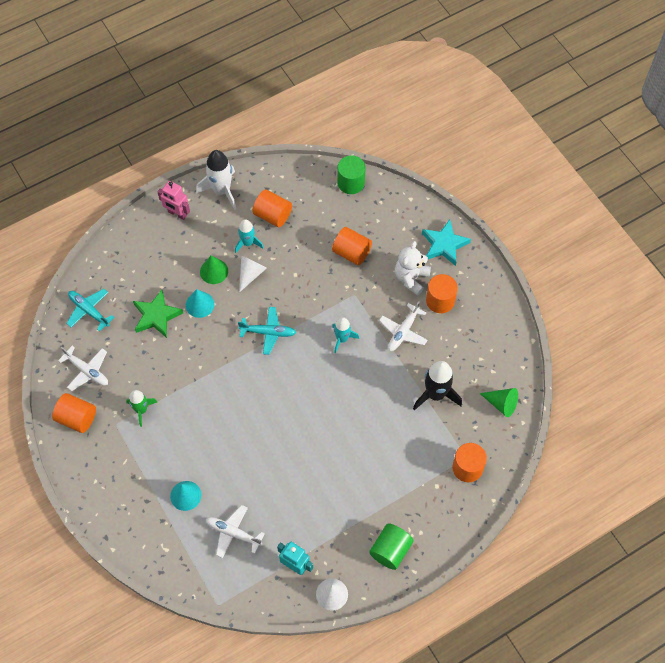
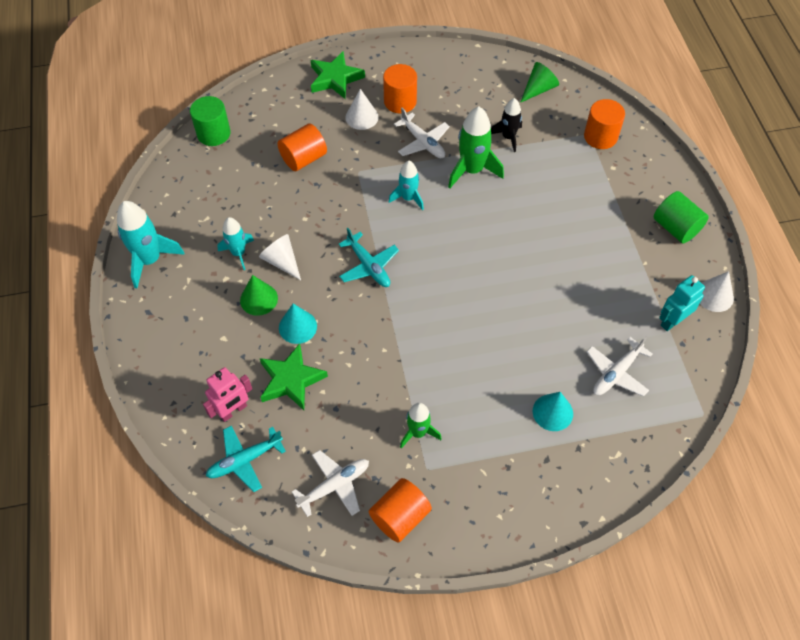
camera: 70 degrees left, 5 degrees down
(177, 213) = (155, 317): pink robot -> pink robot (233, 411)
(222, 190) = (150, 260): white rocket -> turquoise rocket
(268, 332) = (368, 266): turquoise plane -> turquoise plane turned 120 degrees clockwise
(272, 215) = (214, 218): orange cylinder -> none
(388, 377) = (472, 170): none -> green rocket
(411, 278) = (361, 117): white teddy bear -> white cone
(436, 394) = (508, 137): black rocket -> black rocket, size x0.62
(444, 245) = (335, 78): turquoise star -> green star

